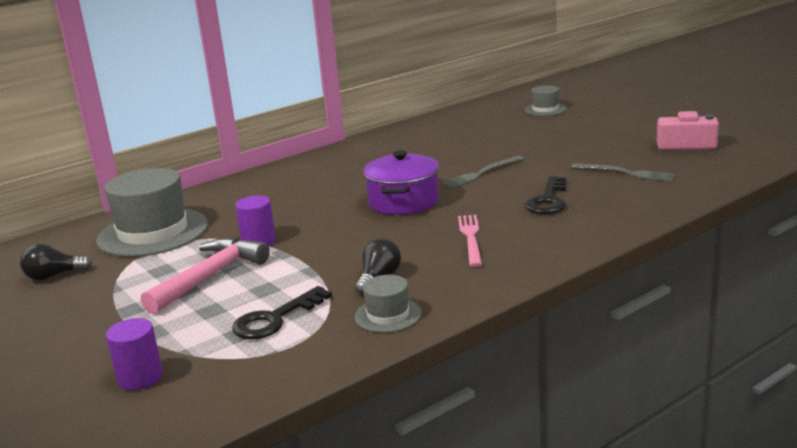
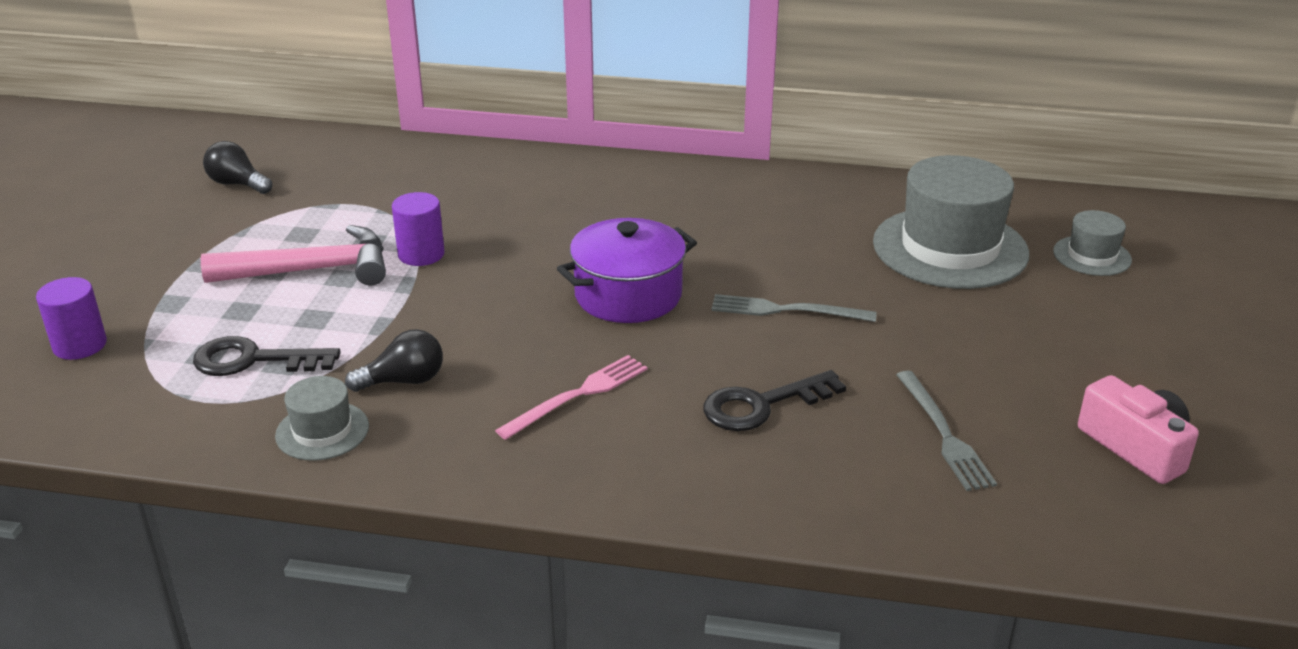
camera: 45 degrees right, 10 degrees up
(153, 232) = (380, 181): grey hat -> grey hat (950, 248)

